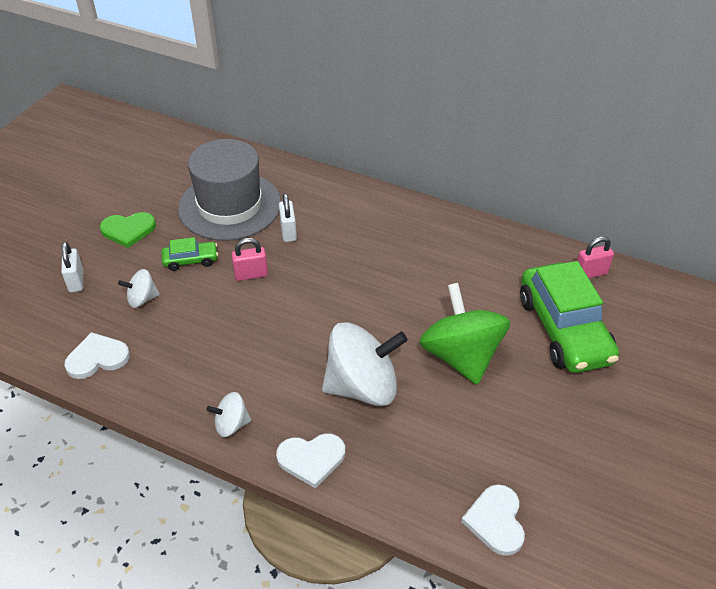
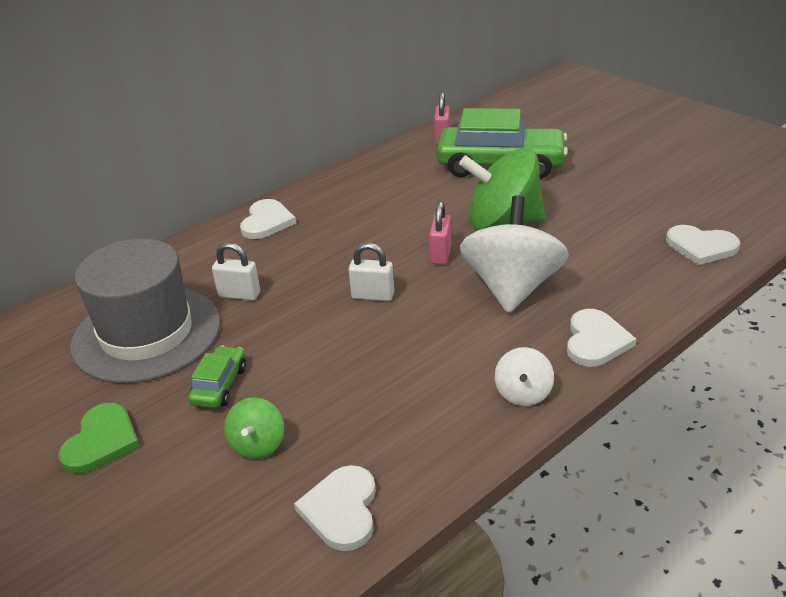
camera: 65 degrees left, 10 degrees down
(76, 281) = (162, 517): white padlock -> white padlock (373, 296)
(142, 299) = (258, 445): white spinning top -> green spinning top
(251, 274) = (288, 337): pink padlock -> pink padlock (441, 254)
(386, 210) = (267, 222): none -> white heart

